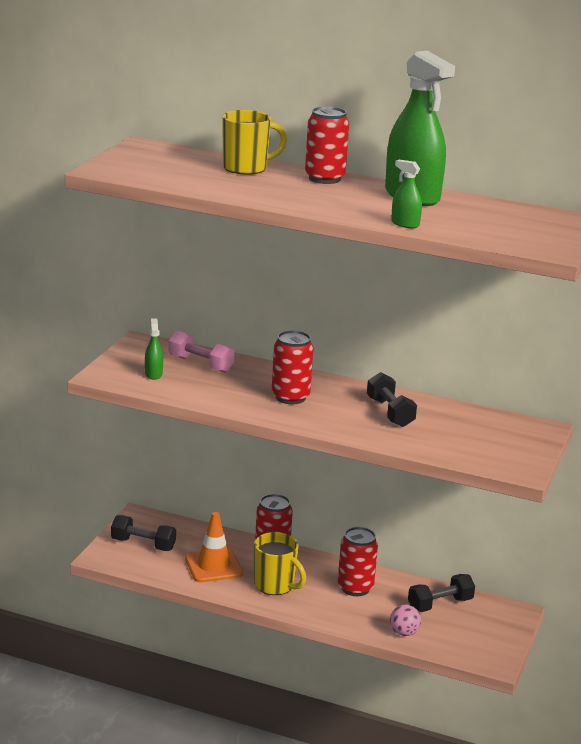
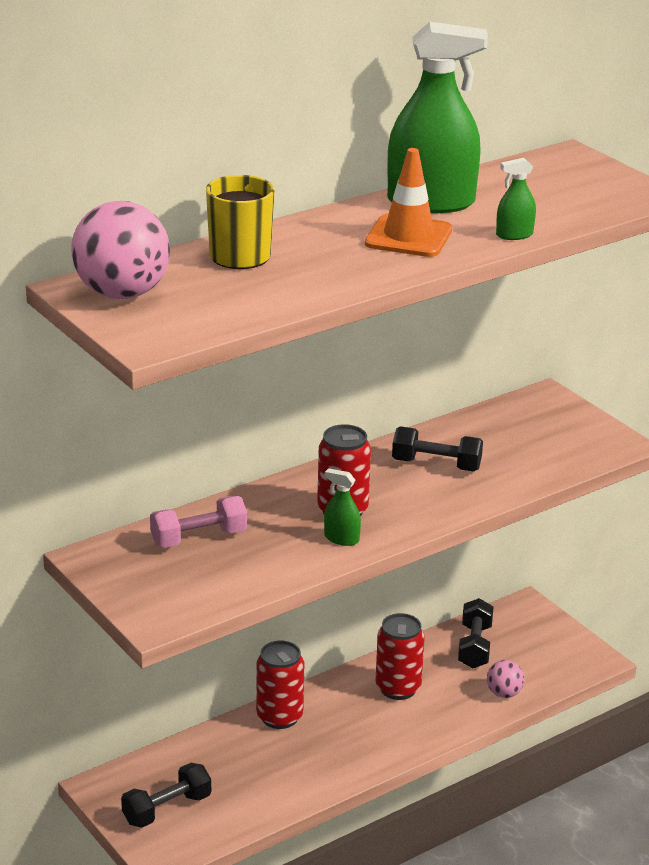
camera: 55 degrees left, 5 degrees up
(151, 154) = (122, 294): none -> pink ball
(153, 374) = (190, 580): green spray bottle -> green spray bottle (341, 538)
(213, 566) = (264, 772): orange traffic cone -> orange traffic cone (408, 237)
(275, 585) = (344, 742): yellow mug -> none
(324, 178) = (325, 226): red can -> none

